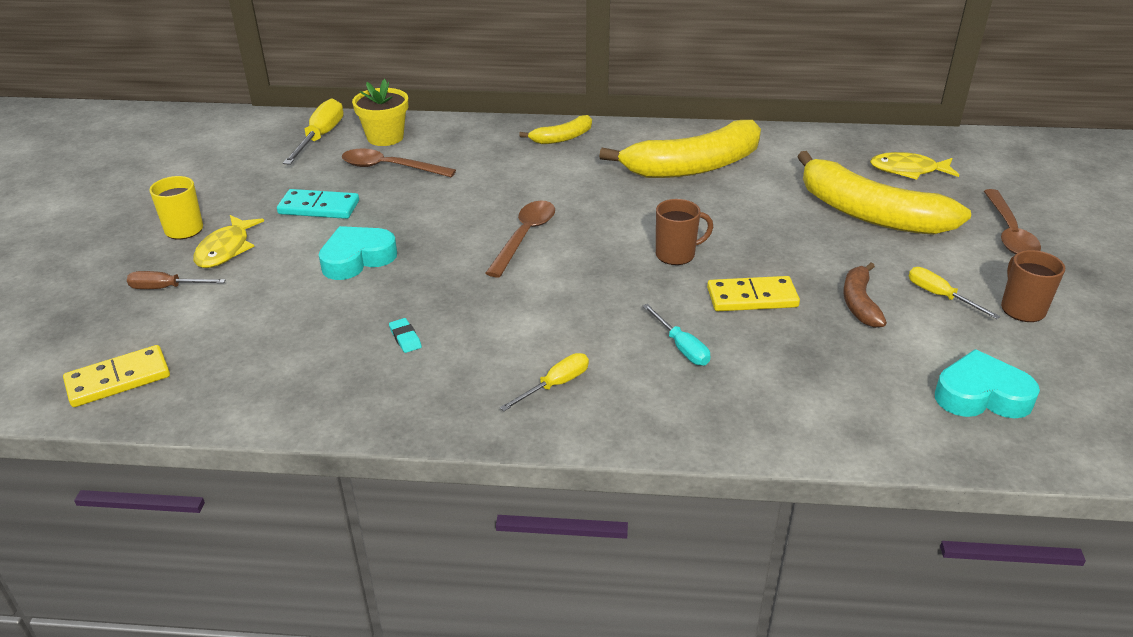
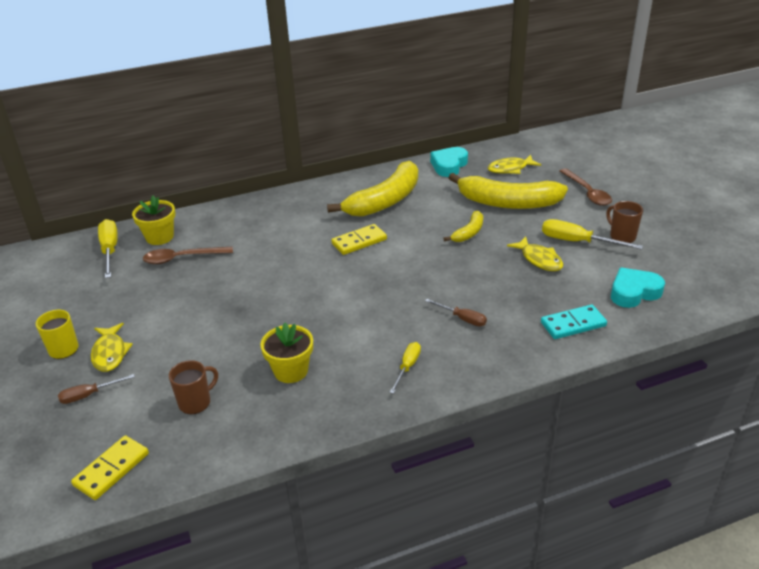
camera: 25 degrees left, 0 degrees up
(319, 208) = (154, 302): turquoise domino -> turquoise domino (573, 324)
(357, 259) = (213, 329): turquoise heart -> turquoise heart (449, 165)
(405, 338) = (291, 371): turquoise eraser -> yellow flower pot
(524, 237) = (314, 279): brown spoon -> none
(562, 138) = (286, 204): yellow banana -> yellow banana (469, 232)
(676, 254) = (417, 262): brown mug -> brown mug (196, 402)
(681, 347) = (462, 319): turquoise screwdriver -> brown screwdriver
(752, 298) = (480, 275): yellow domino -> yellow domino (359, 242)
(859, 303) = (539, 259): brown banana -> yellow fish
(940, 296) = (577, 242): yellow screwdriver -> yellow screwdriver, size x1.63

